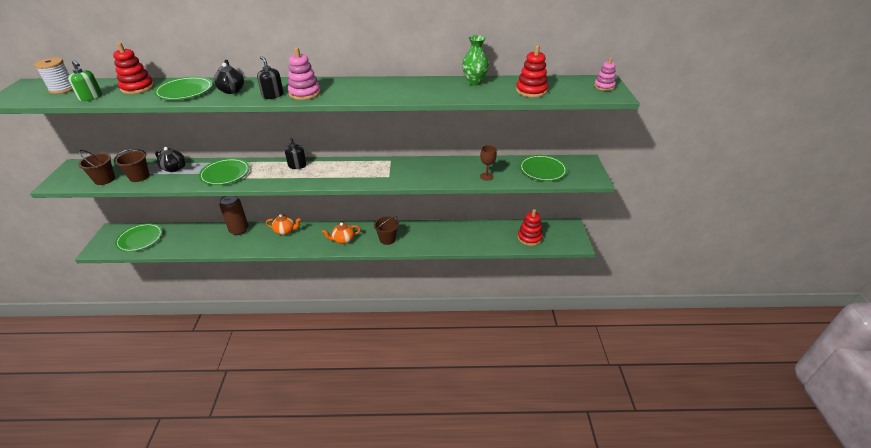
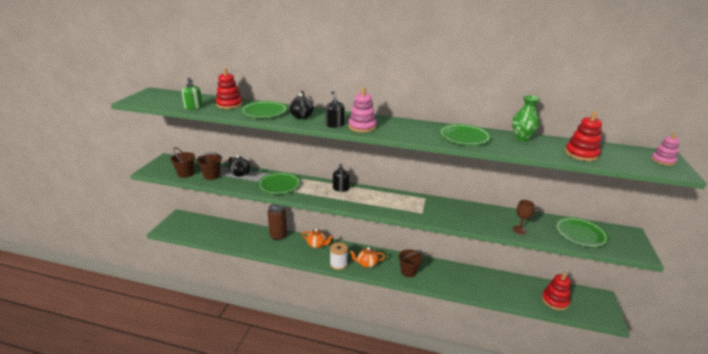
camera: 15 degrees right, 10 degrees down
(62, 89) = (175, 98): white spool -> white spool (338, 264)
(140, 239) = (198, 227): green plate -> green plate (464, 137)

